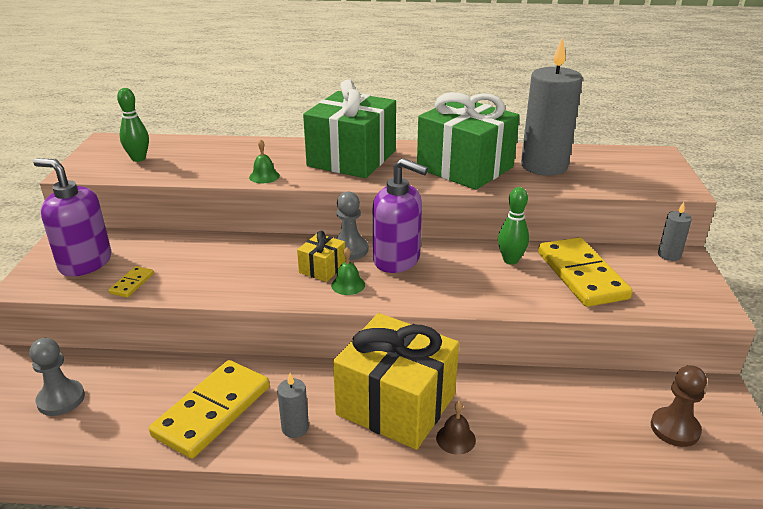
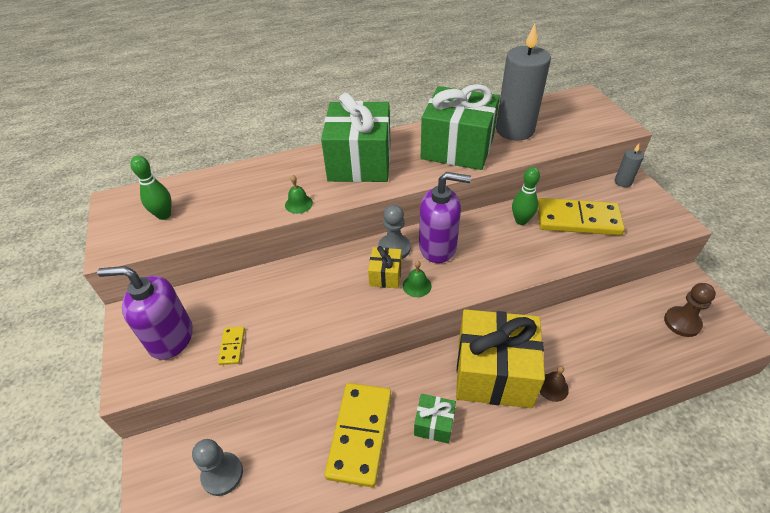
camera: 20 degrees left, 15 degrees up
(295, 428) = (434, 424): grey candle -> green gift
(581, 275) = (578, 220): yellow domino -> yellow domino turned 45 degrees counterclockwise

